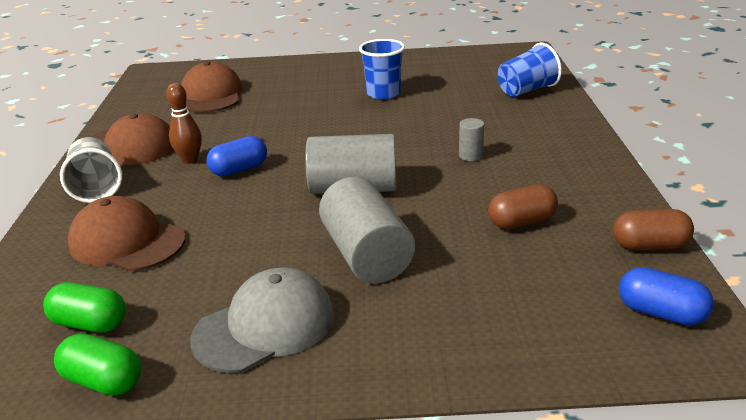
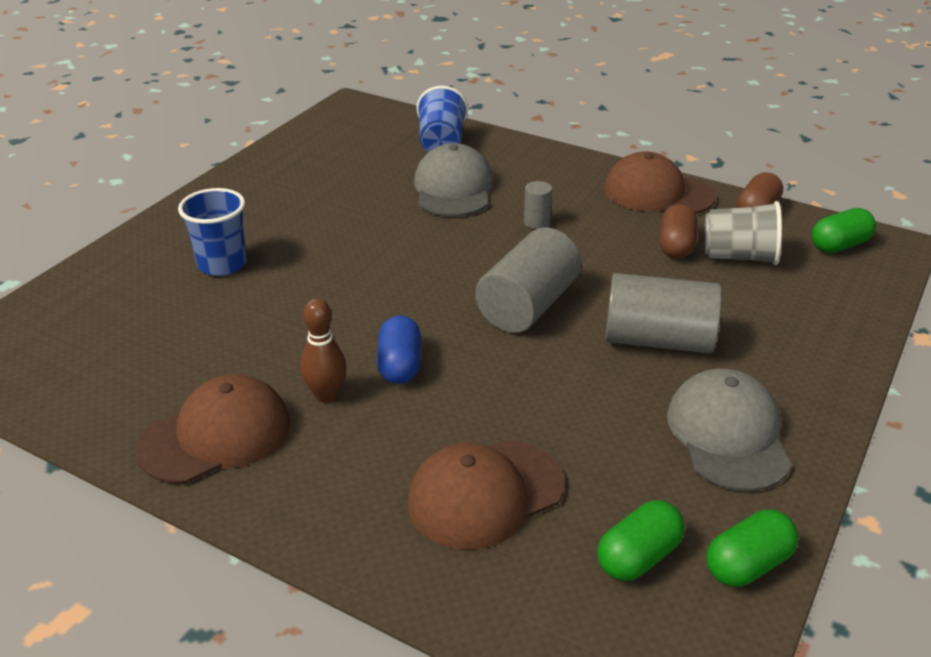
camera: 60 degrees left, 5 degrees up
(96, 188) = (310, 494): grey cup -> grey cup (739, 257)
(211, 95) = (147, 328): brown cap -> brown cap (658, 193)
(383, 93) = (333, 214): blue cup -> blue cup (222, 264)
(471, 114) = (453, 188): none -> grey cap
(661, 313) = (839, 245): blue capsule -> green capsule

